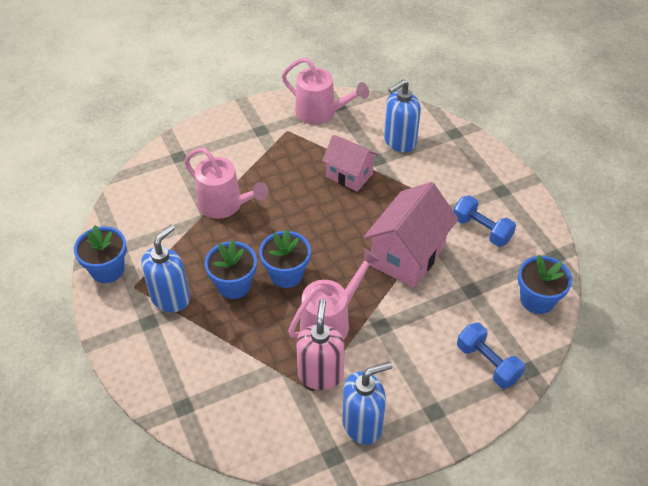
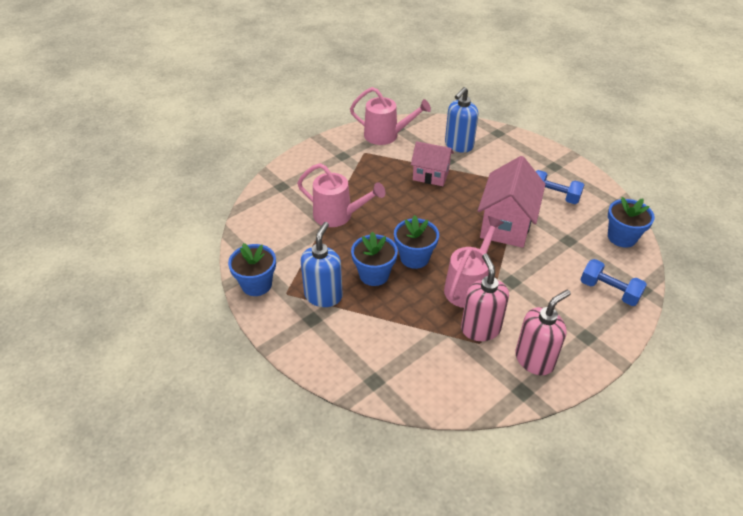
camera: 15 degrees left, 5 degrees down
(362, 424) = (534, 360): blue soap dispenser -> pink soap dispenser

